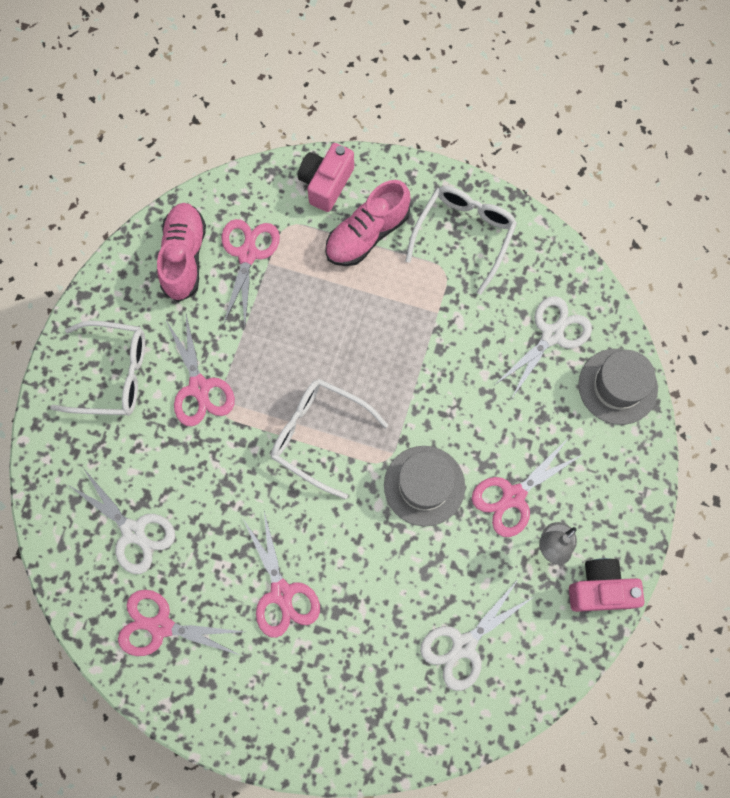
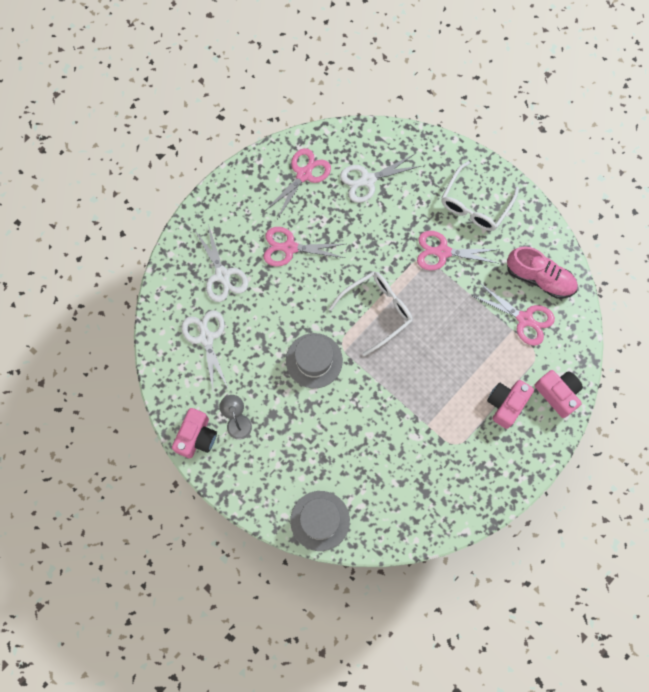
camera: 115 degrees right, 0 degrees up
(367, 234) = (506, 404): pink shoe -> pink camera
(463, 236) = (477, 470): white glasses -> none
(513, 496) = (280, 413): pink scissors -> none
(551, 335) = (376, 494): white scissors -> white scissors (222, 275)

